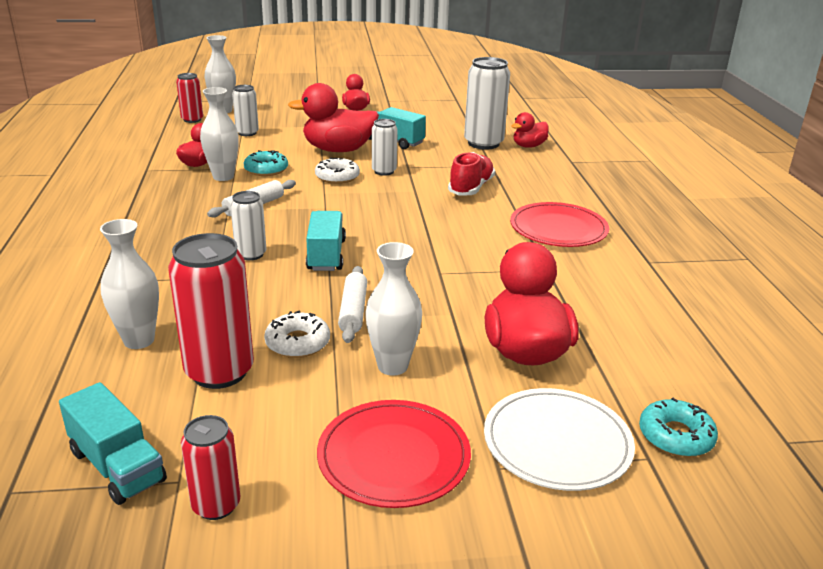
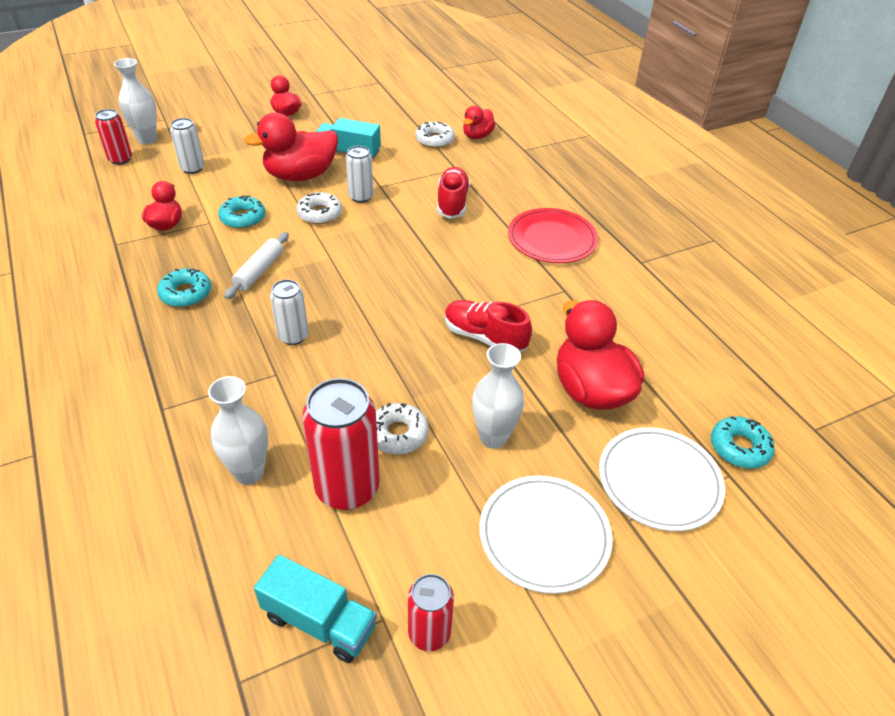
camera: 20 degrees left, 15 degrees up
(179, 210) = (186, 293): none -> turquoise donut
(223, 177) = (204, 237): white vase -> none
(326, 255) = (365, 320): turquoise truck -> none
(353, 311) = (426, 383): white rolling pin -> none
(393, 457) = (544, 535): red plate -> white plate
(436, 289) = (484, 337): none -> red shoe
(483, 143) = (435, 140): white can -> white donut

